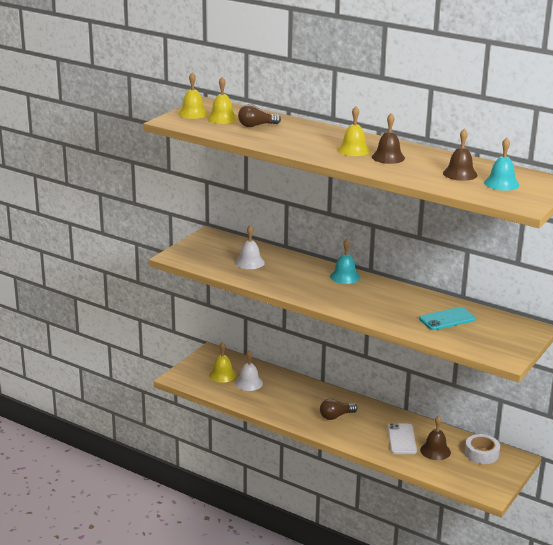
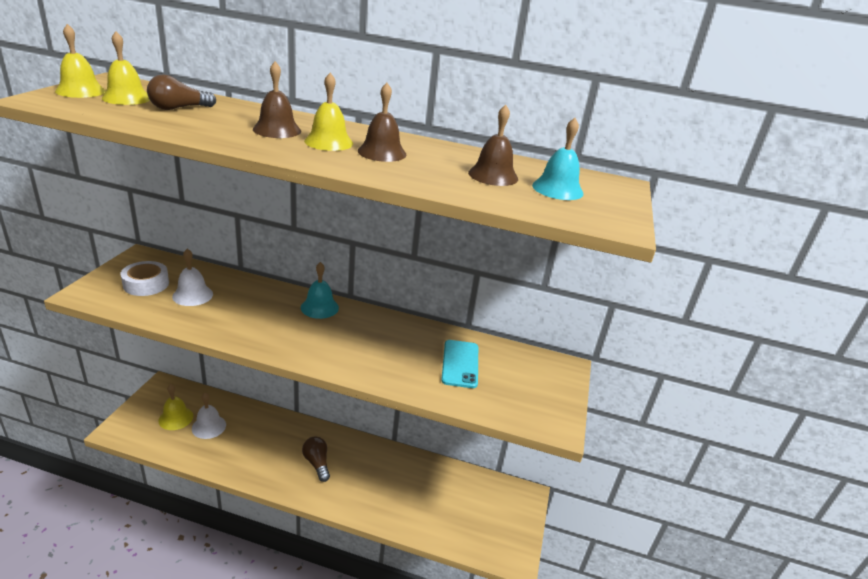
camera: 20 degrees left, 5 degrees up
(336, 416) = (317, 463): brown light bulb -> brown light bulb turned 105 degrees clockwise
(401, 439) = (397, 487): white phone -> none
(435, 451) = (438, 499): brown bell -> brown bell (277, 130)
(447, 319) = (460, 364): turquoise phone -> turquoise phone turned 45 degrees counterclockwise
(481, 453) = (488, 494): white tape -> white tape (146, 284)

